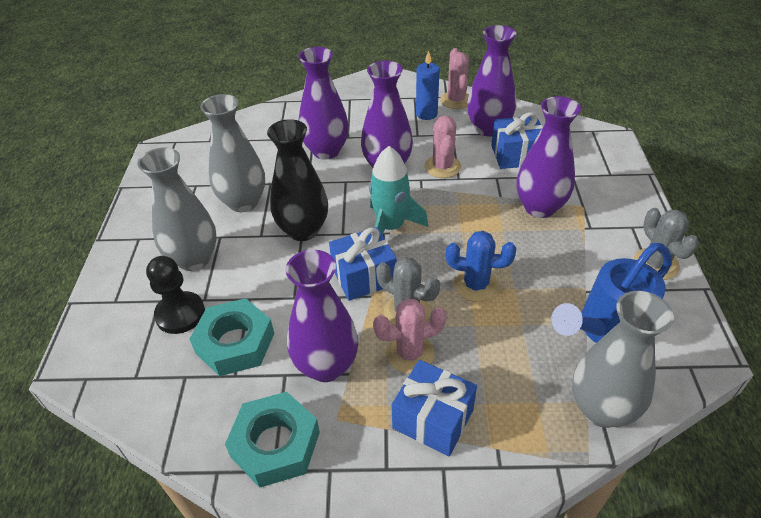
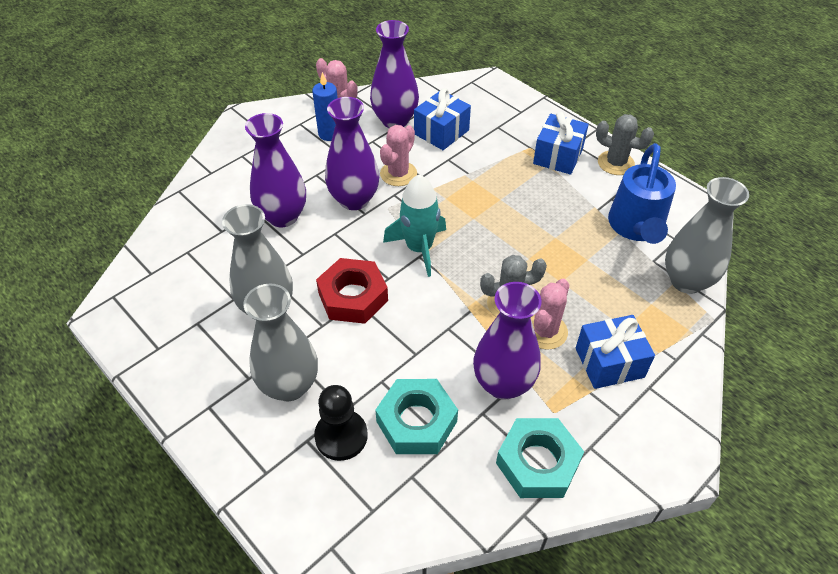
camera: 45 degrees left, 5 degrees up
(303, 230) = (353, 296): black vase -> red nut
(364, 276) = (447, 300): blue gift -> blue gift (558, 156)
(442, 167) = (398, 174): pink cactus -> pink cactus turned 75 degrees clockwise
(476, 285) = (529, 252): blue cactus -> none
(539, 207) = (504, 165): purple vase -> none

